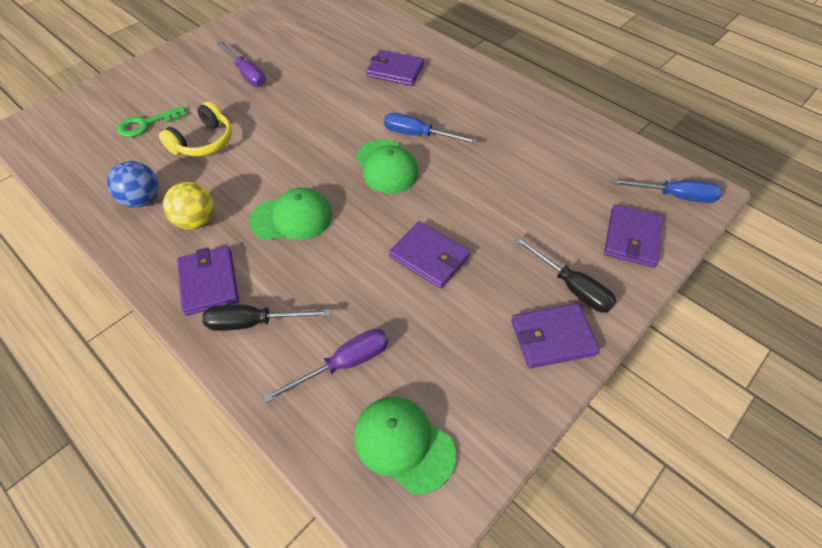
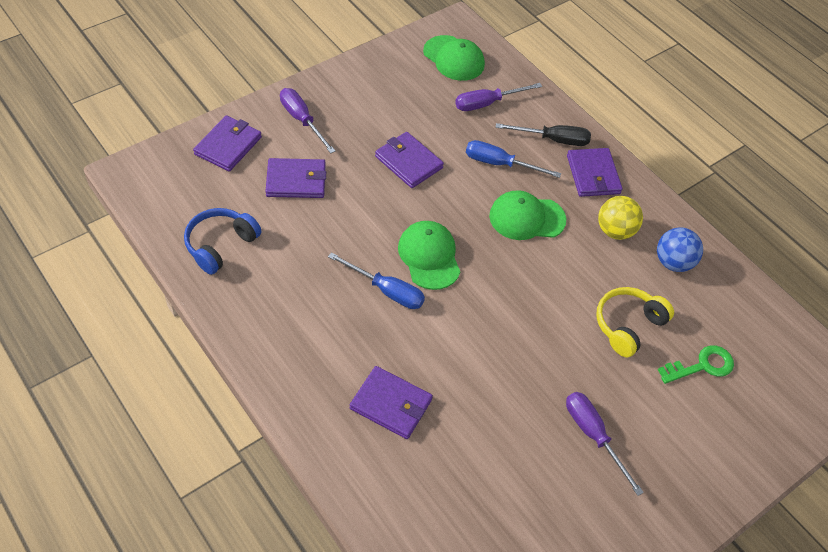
camera: 175 degrees left, 0 degrees up
(552, 337) = (334, 92): purple wallet -> purple wallet (296, 181)
(571, 287) = (302, 120): black screwdriver -> purple screwdriver
(575, 146) = (220, 245): none -> blue headphones
(674, 196) = (161, 174): blue screwdriver -> blue screwdriver (499, 164)

